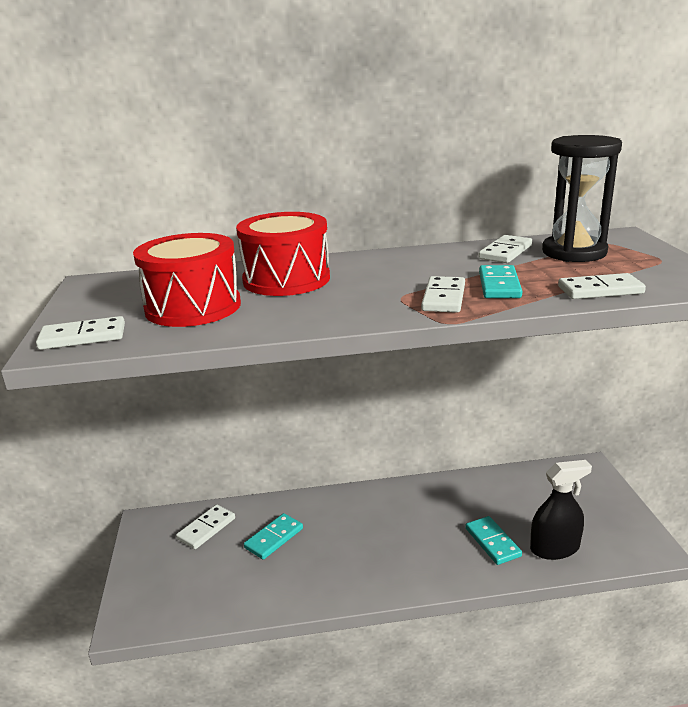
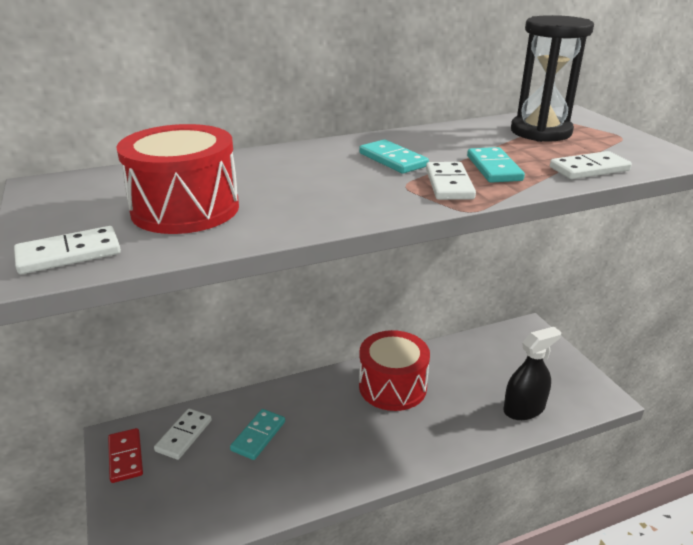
camera: 15 degrees left, 5 degrees up
(150, 540) = (125, 457): none -> red domino
(286, 279) = (273, 172): red drum -> red drum (392, 386)
(492, 542) = (468, 411): turquoise domino -> turquoise domino (392, 160)
(505, 252) = (477, 134): white domino -> none

